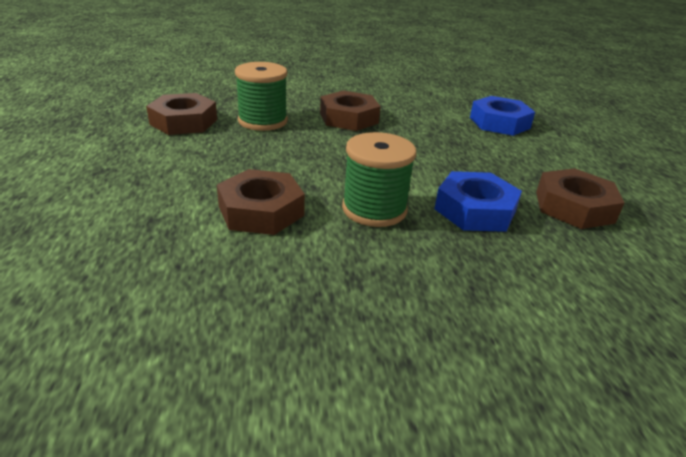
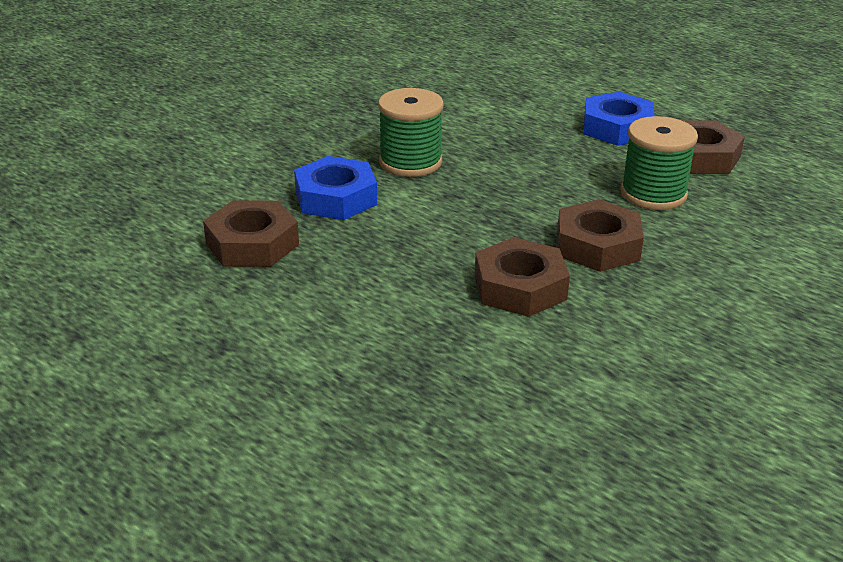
camera: 140 degrees right, 0 degrees up
(261, 211) = (478, 126): brown nut -> brown nut (520, 287)
(499, 123) = (434, 347): blue nut -> blue nut (617, 128)

